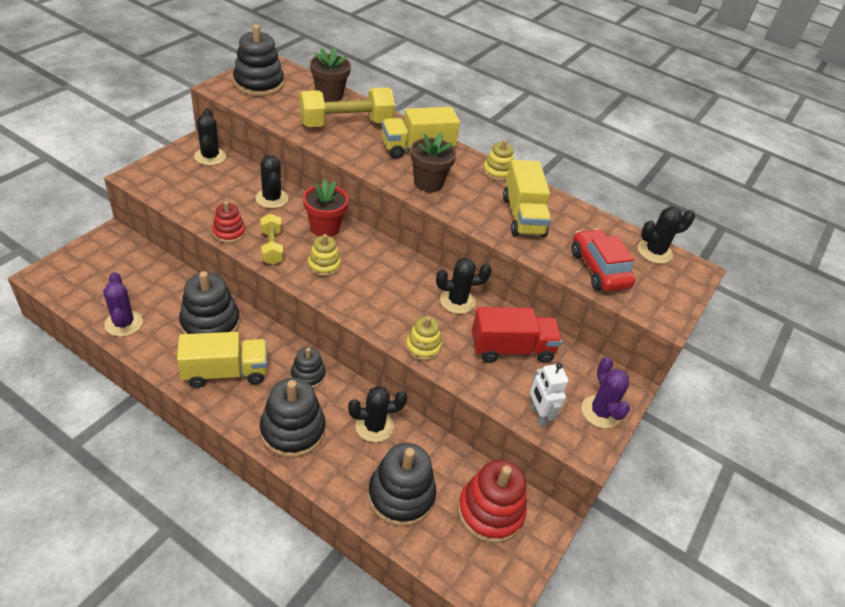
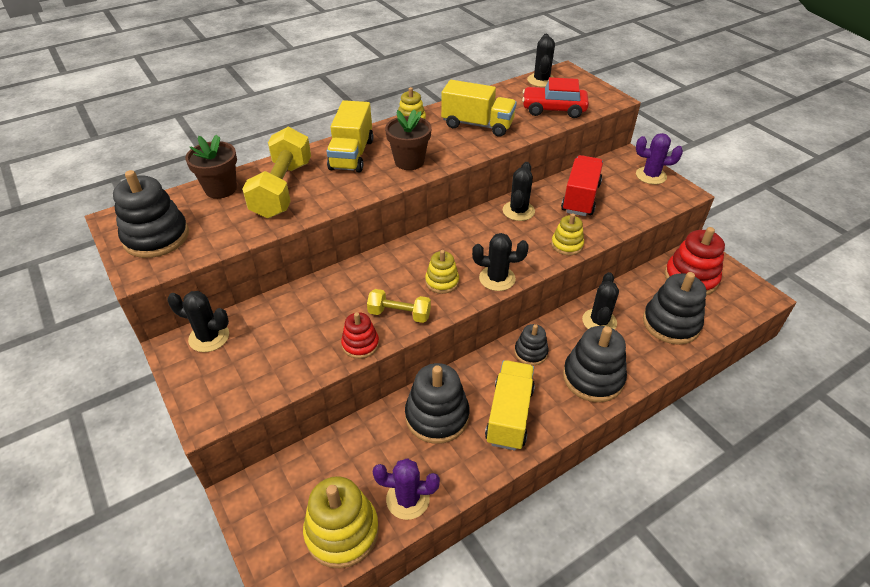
camera: 60 degrees left, 0 degrees up
(89, 294) = (342, 531): none -> yellow stacking toy
(272, 198) = (319, 299): black cactus -> black cactus (497, 278)
(325, 227) = (386, 269): red flower pot -> none
(538, 415) = (649, 205): white robot -> none

